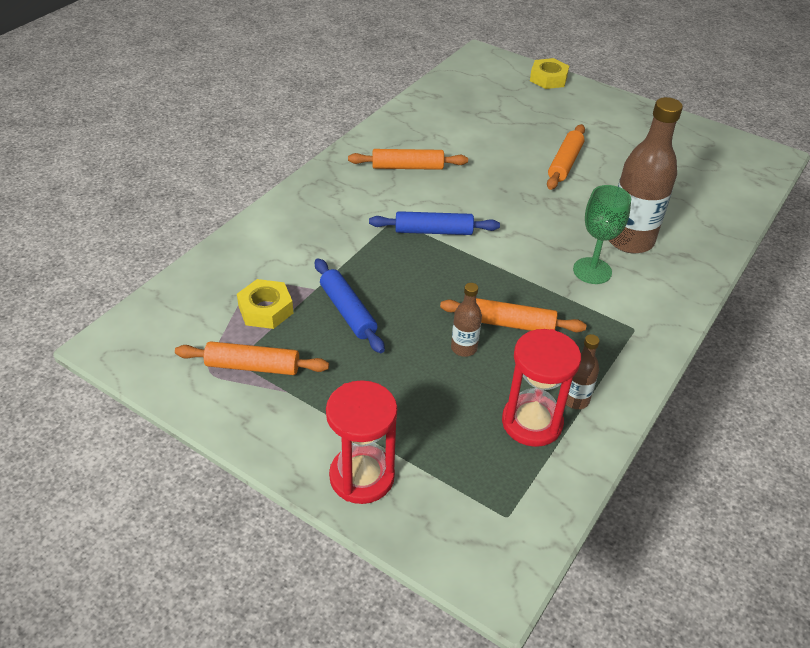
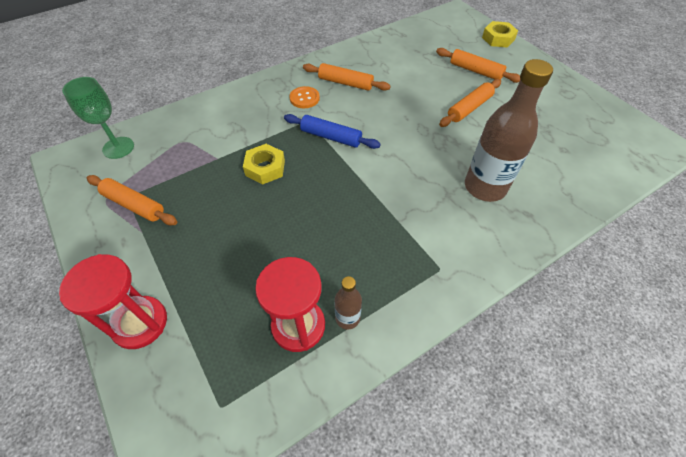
camera: 25 degrees right, 10 degrees up
(265, 309) = (174, 164): yellow nut -> yellow nut (265, 168)
(348, 311) = (227, 182): blue rolling pin -> none
(371, 196) = (304, 98): none -> orange button
(464, 348) = (289, 240): brown bottle -> none
(511, 323) = (339, 231): orange rolling pin -> orange rolling pin (475, 71)
(592, 271) = (435, 205): green goblet -> green goblet (118, 148)

